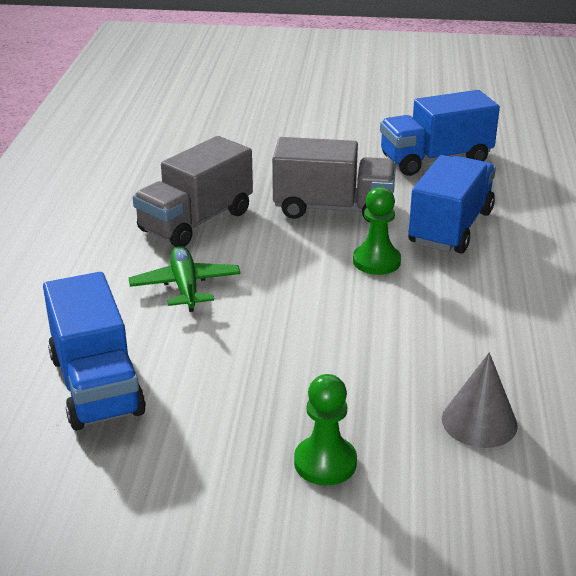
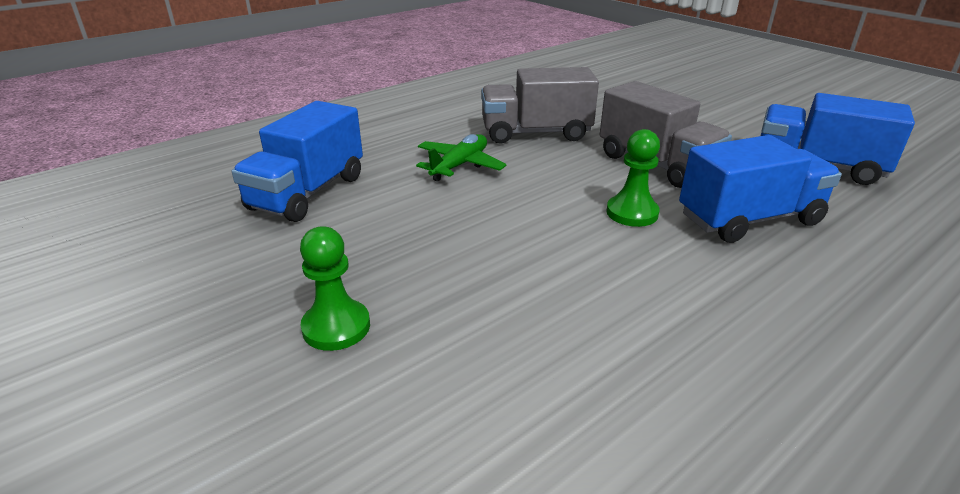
camera: 45 degrees right, 0 degrees up
(479, 422) = (509, 385): grey cone -> none

